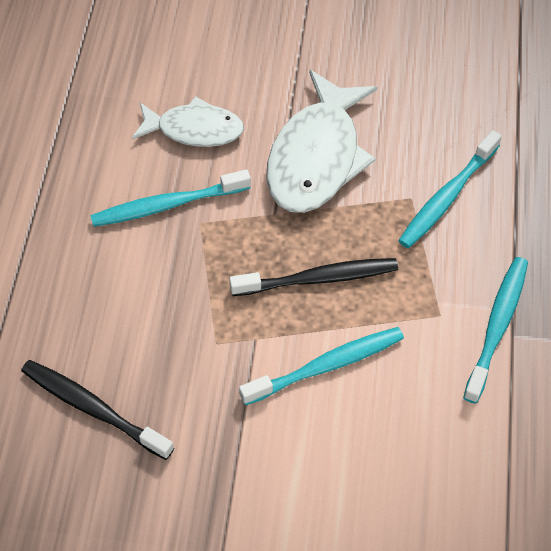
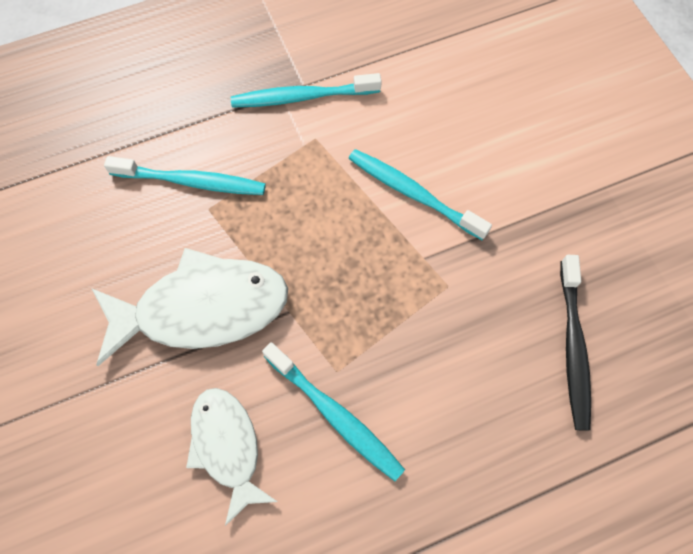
camera: 120 degrees left, 10 degrees up
(318, 279) = (336, 240): black toothbrush -> none

